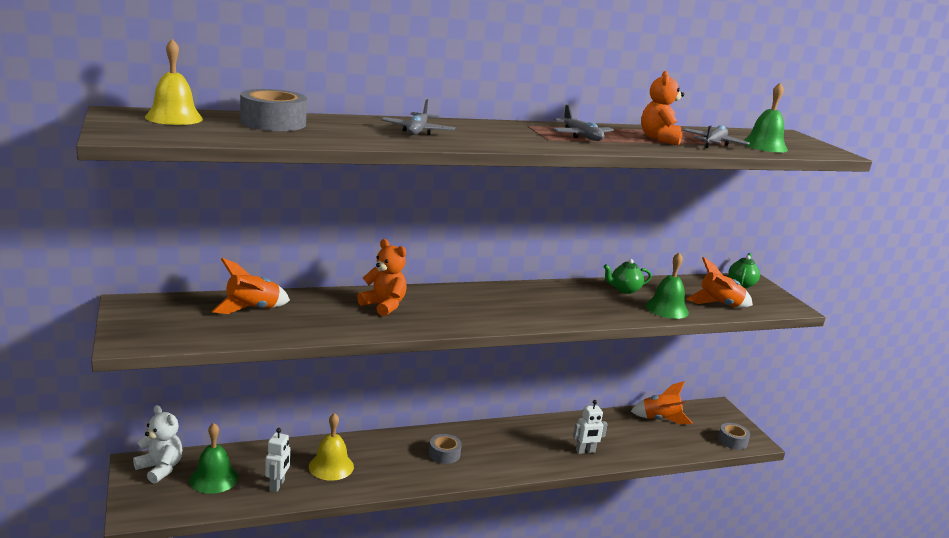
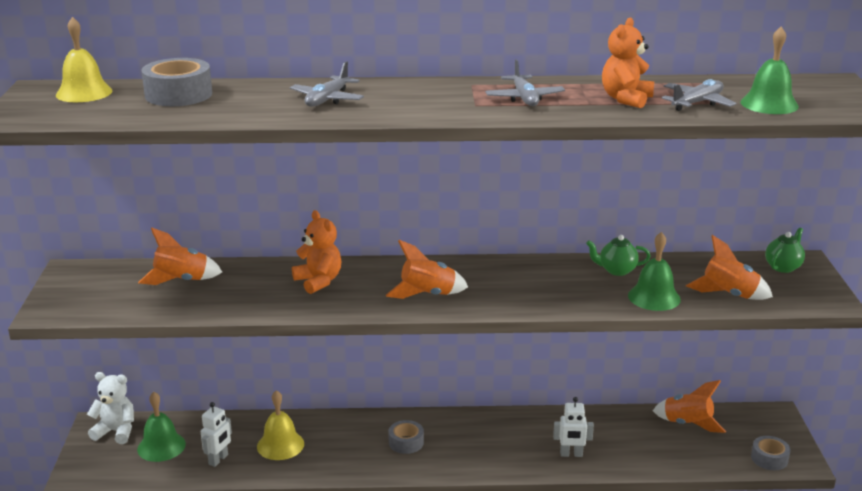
camera: 20 degrees right, 5 degrees up
(160, 469) = (116, 431): white teddy bear -> white teddy bear turned 45 degrees counterclockwise
(487, 313) = (428, 295): none -> orange rocket

